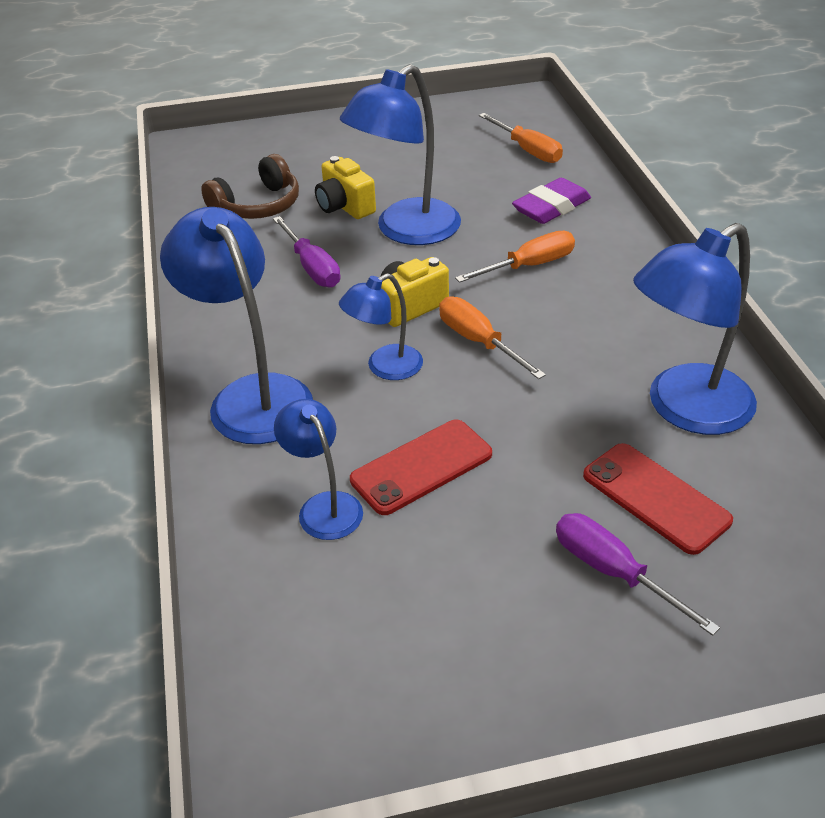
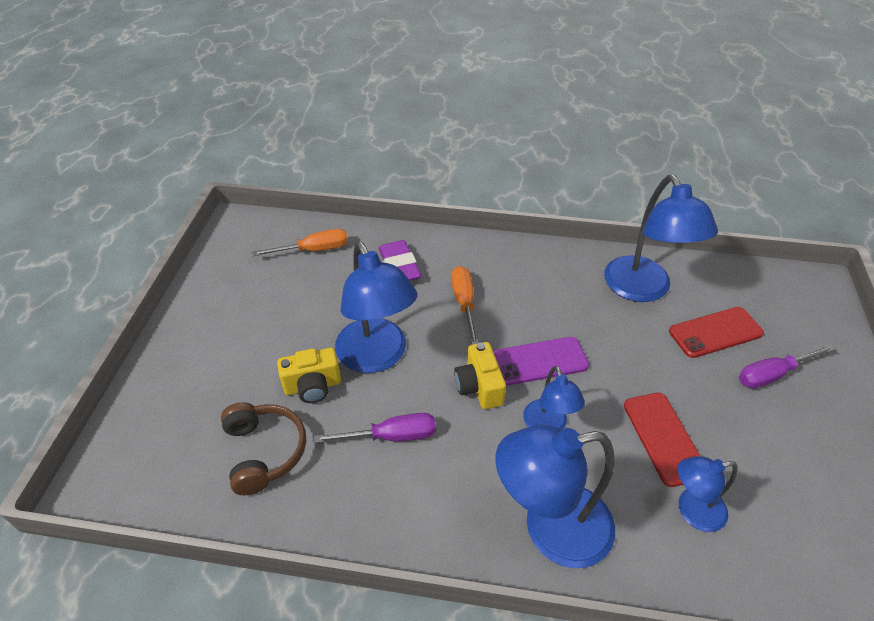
camera: 70 degrees left, 5 degrees up
(478, 341) = (539, 361): orange screwdriver -> purple phone

